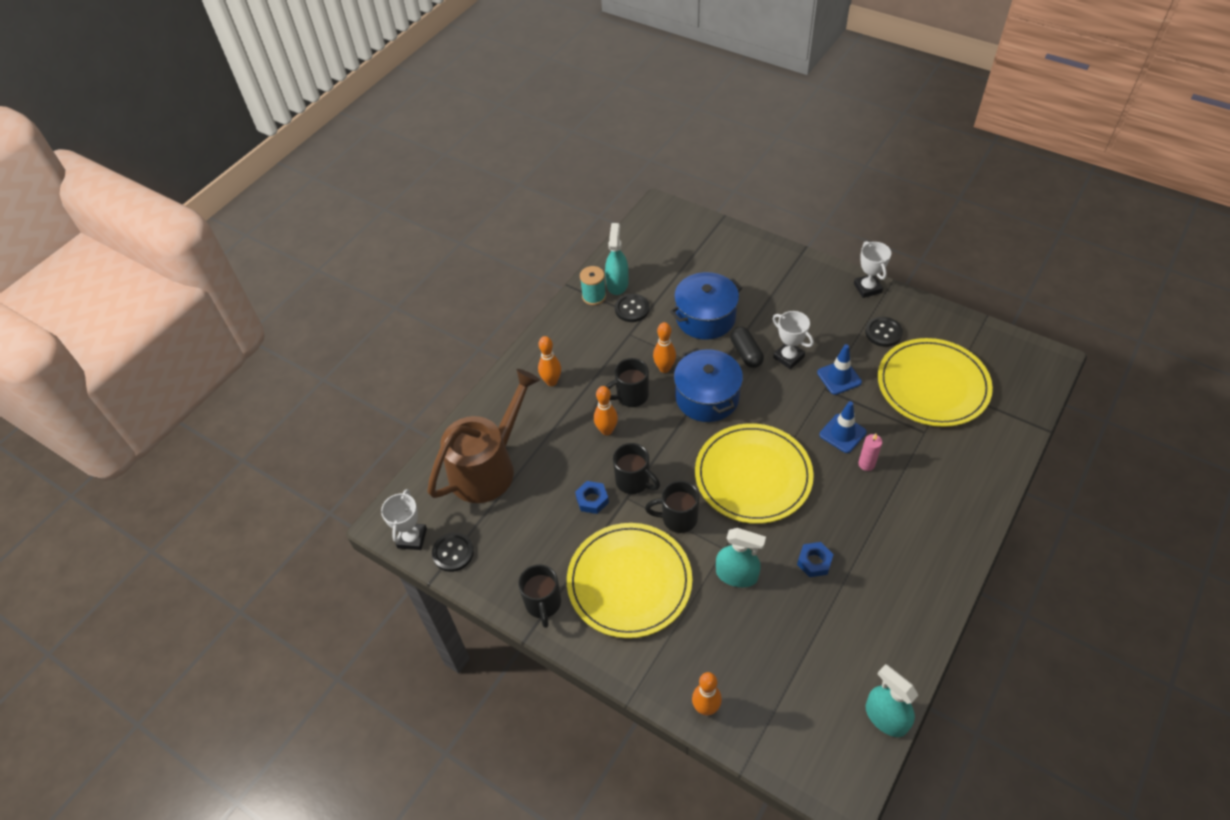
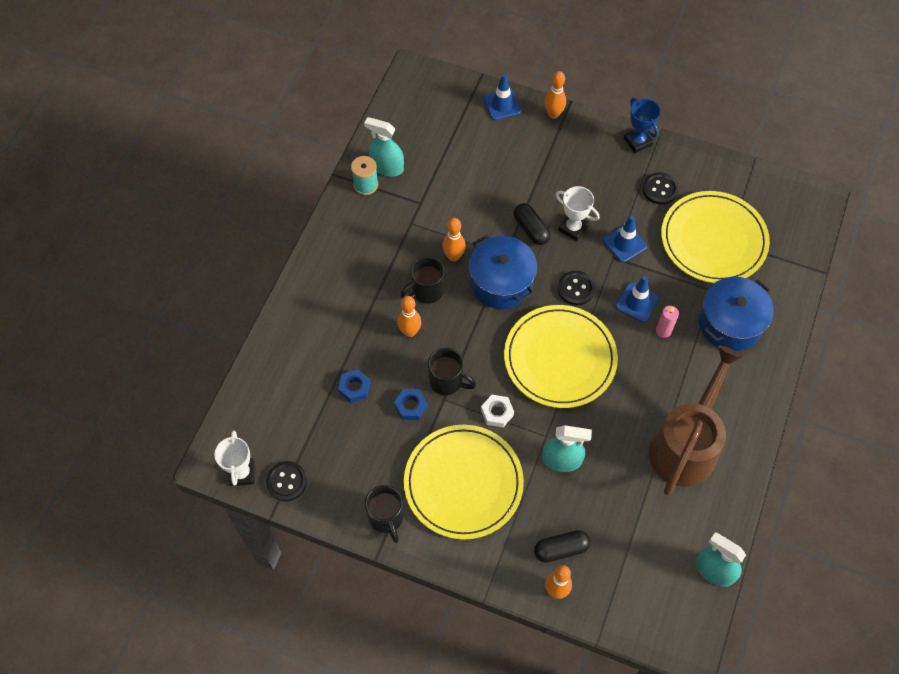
camera: 15 degrees left, 10 degrees up
(489, 466) = (300, 386): brown watering can -> brown watering can (686, 444)
(551, 381) = (343, 286): orange bowling pin -> orange bowling pin (553, 114)
(617, 284) = (387, 167): turquoise spray bottle -> turquoise spray bottle turned 60 degrees counterclockwise
(632, 309) = (408, 194): black button -> black button (576, 289)
(678, 518) = (497, 413): black mug -> white nut
(705, 318) = (484, 195): blue pot -> blue pot (730, 323)
(719, 666) = (561, 549): none -> black capsule
(738, 243) = (502, 105): none -> blue traffic cone
(814, 562) = (630, 436): blue nut -> blue nut (354, 388)
(867, 288) = (637, 141): white trophy -> blue trophy

